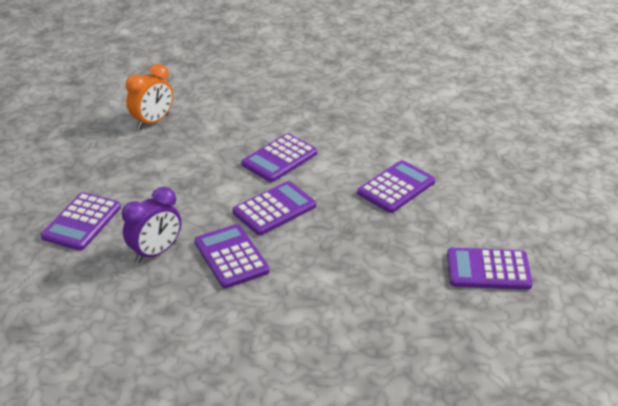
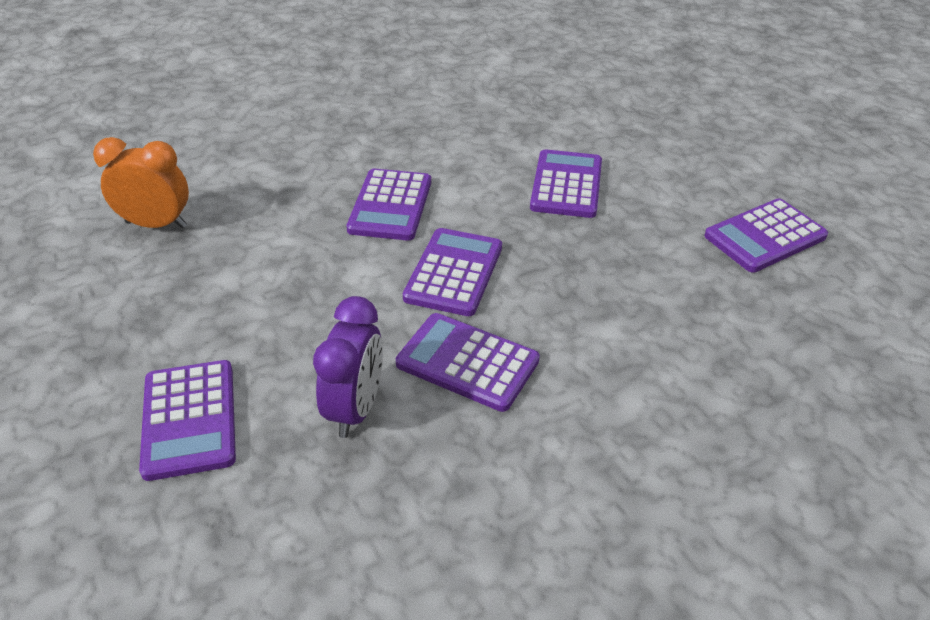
camera: 35 degrees left, 5 degrees up
(153, 122) = (156, 224): orange clock -> orange clock turned 90 degrees counterclockwise

